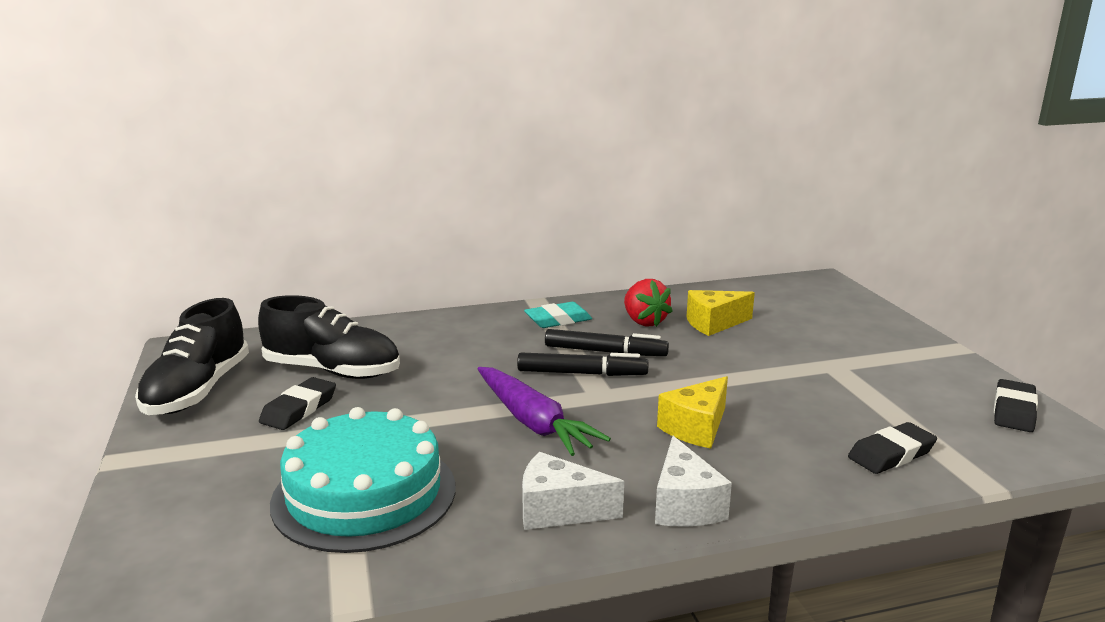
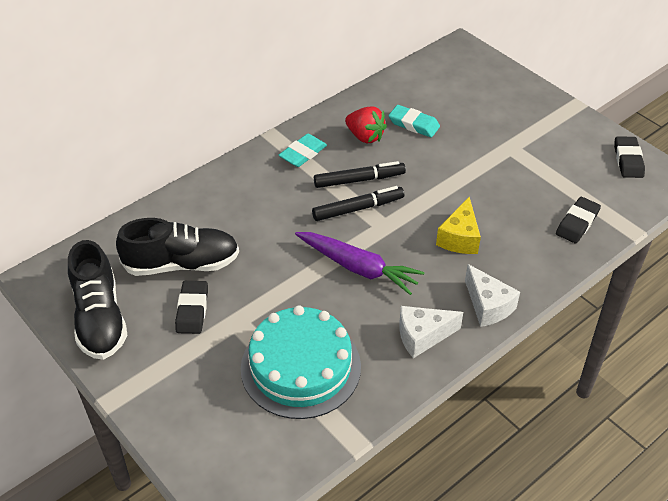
camera: 25 degrees left, 25 degrees up
(714, 323) = (414, 124): yellow cheese -> turquoise eraser

